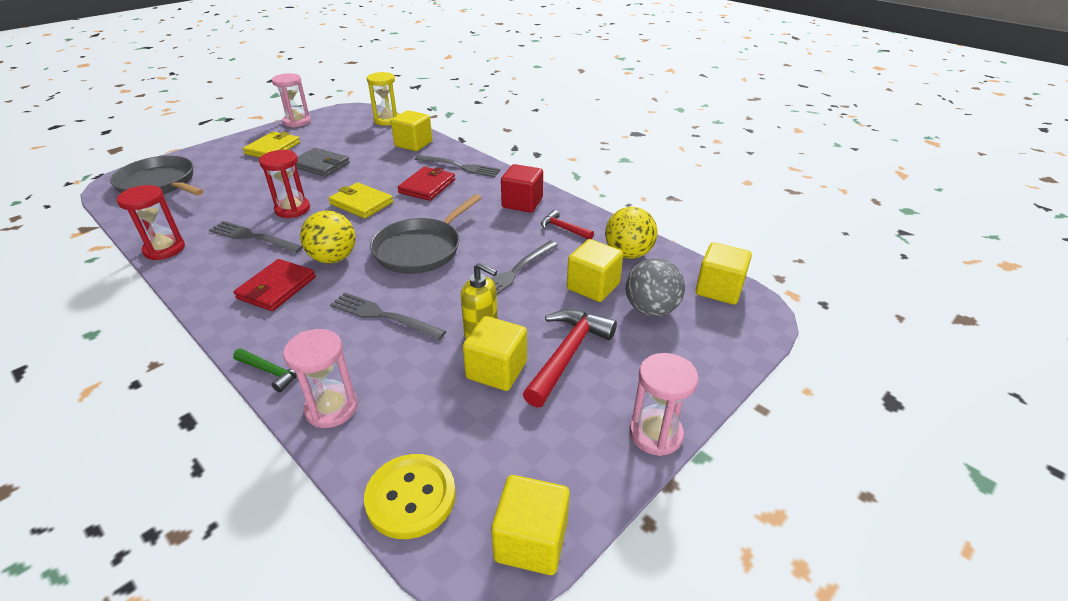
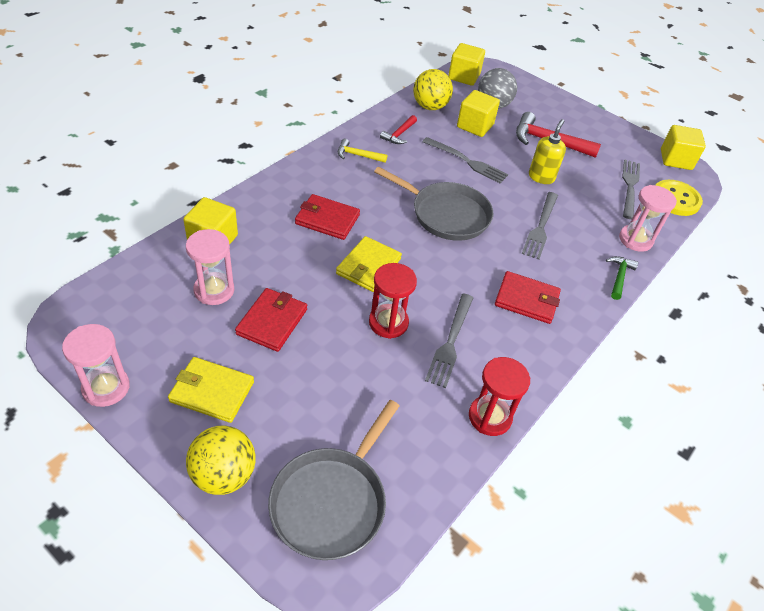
camera: 100 degrees left, 10 degrees up
(321, 165) = (272, 321): grey wallet -> red wallet
(333, 258) = (473, 270): yellow ball -> yellow ball (224, 475)
(387, 120) = (124, 276): yellow hourglass -> none
(460, 167) = (280, 197): grey fork -> grey fork (629, 186)
(496, 370) = (573, 170): yellow cube -> none
(522, 203) = (357, 155): red cube -> yellow hammer
(655, 434) = (595, 117): pink hourglass -> pink hourglass (214, 290)

